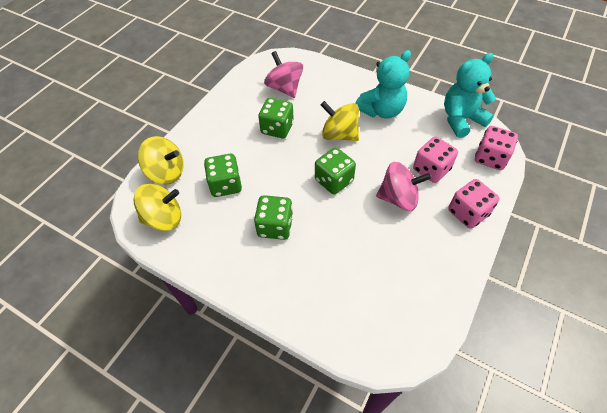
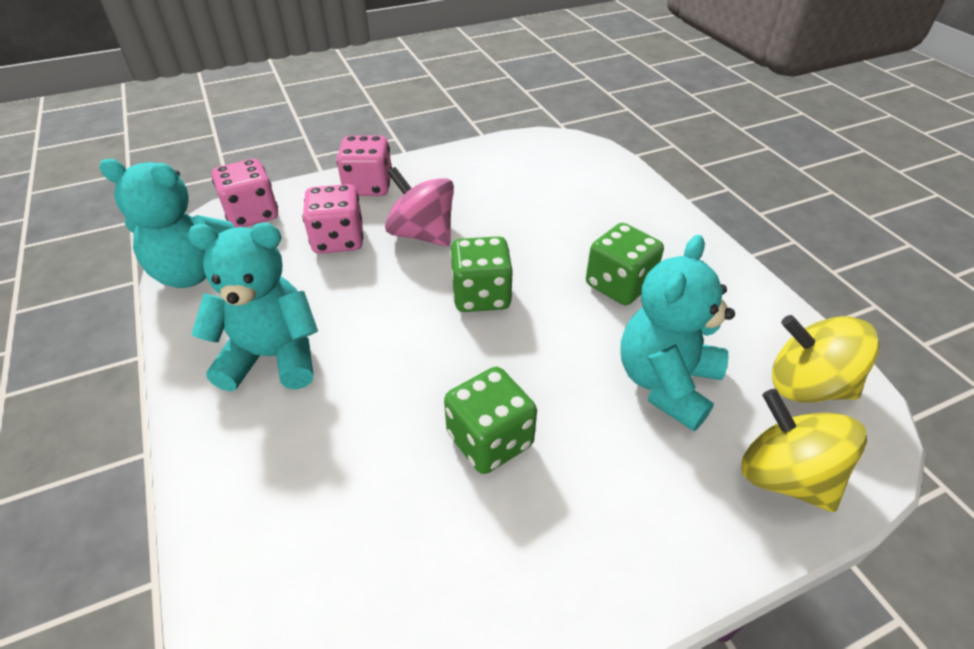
camera: 145 degrees left, 10 degrees down
(225, 185) = (665, 383): green dice -> turquoise teddy bear
(284, 88) = (378, 544): pink spinning top -> none
(339, 134) = (394, 357): yellow spinning top -> none

